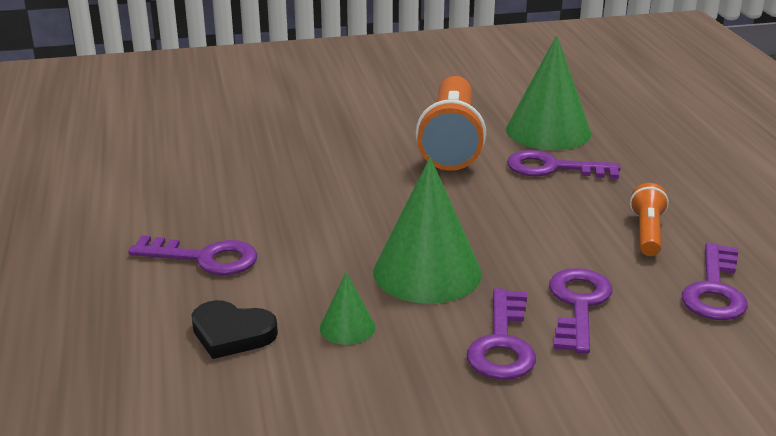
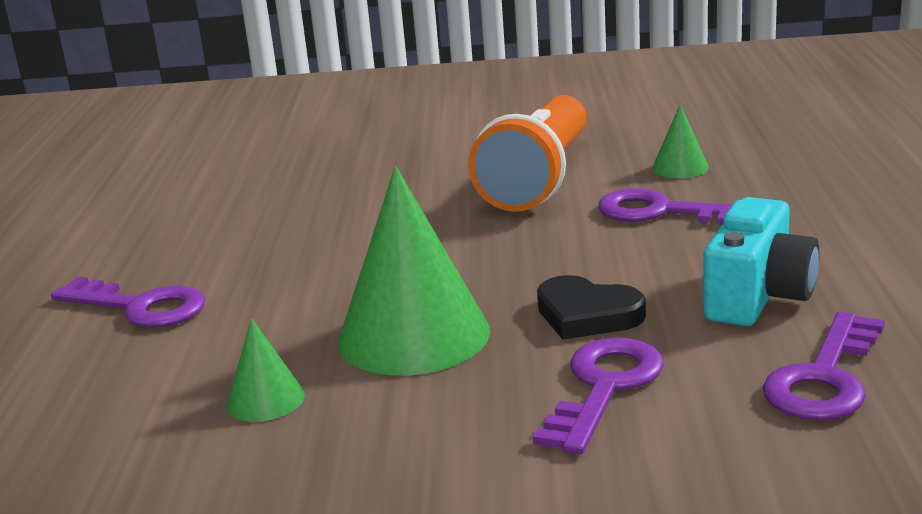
camera: 15 degrees right, 5 degrees down
(232, 334) = (114, 399): black heart -> black heart (587, 315)
(502, 343) = (465, 433): purple key -> none
(548, 131) = (680, 167): green cone -> green cone, size x0.47
(647, 232) = (758, 297): orange flashlight -> turquoise camera

